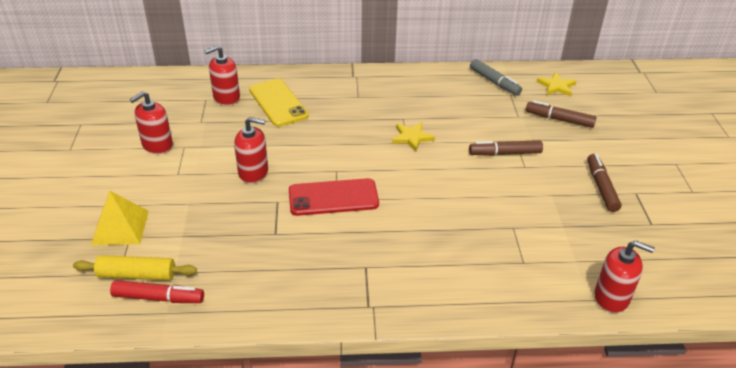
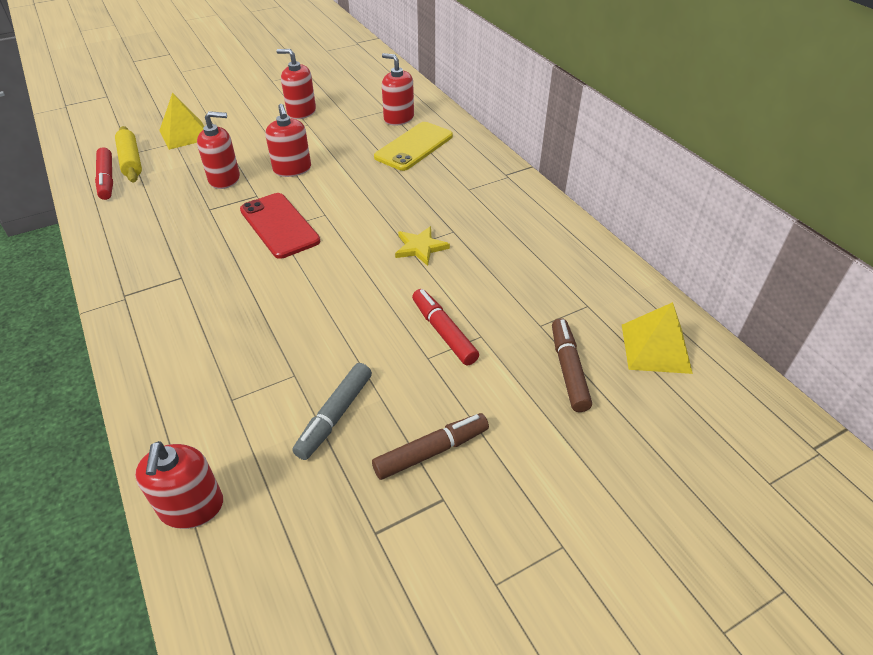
camera: 65 degrees right, 5 degrees up
(233, 215) = (224, 179): none -> red soap dispenser
(494, 82) = (603, 284): grey marker -> grey marker (335, 416)
(505, 153) = (443, 332): brown marker -> red marker
(556, 86) = (655, 348): yellow star -> yellow pyramid

